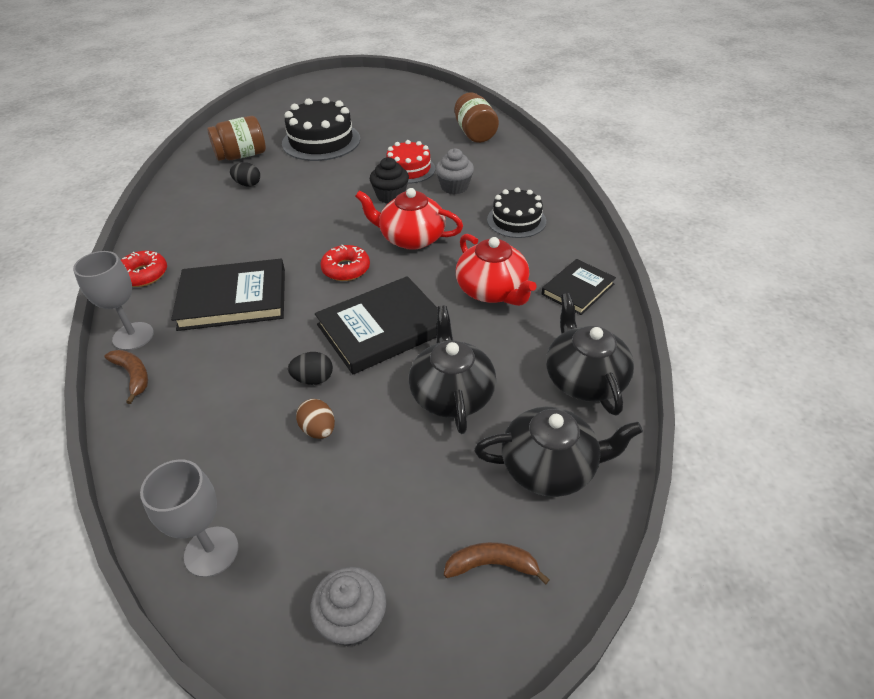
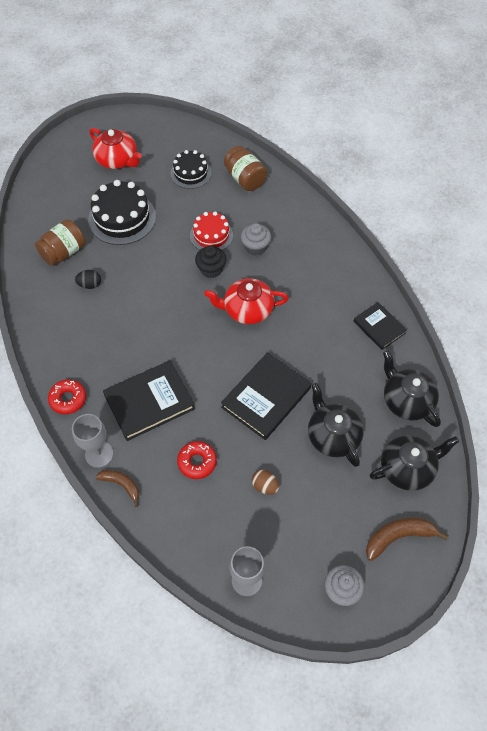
camera: 20 degrees left, 15 degrees up
(313, 379) = (242, 451): black egg -> none
(346, 269) = (215, 352): red donut -> red donut (197, 462)
(492, 291) = (324, 344): red teapot -> red teapot (117, 160)
(492, 565) = (398, 537): brown banana -> brown banana, size x1.50
(516, 220) = (315, 271): black cake -> black cake (190, 173)
(577, 289) = (379, 327): black book -> black book turned 60 degrees counterclockwise

